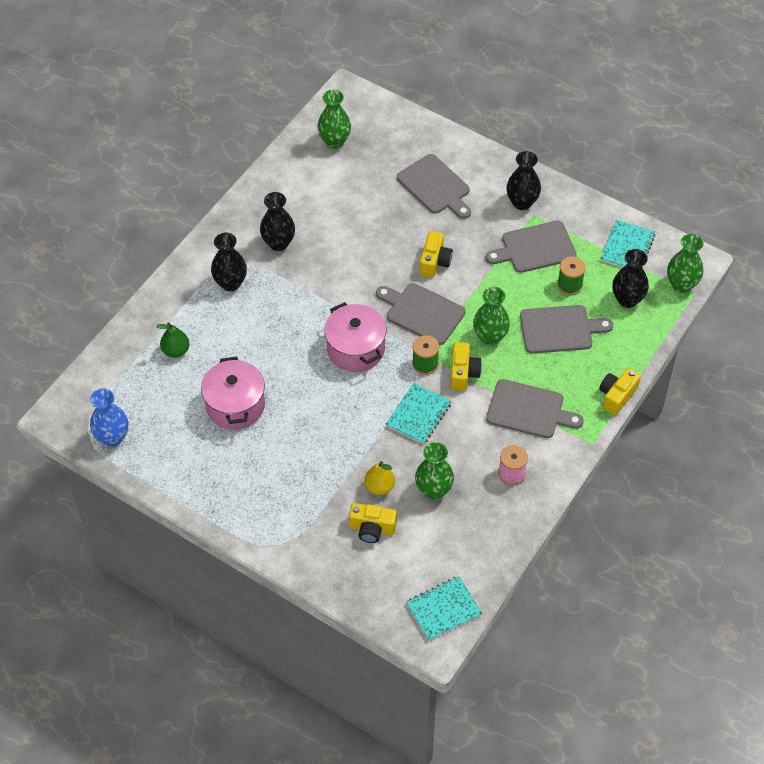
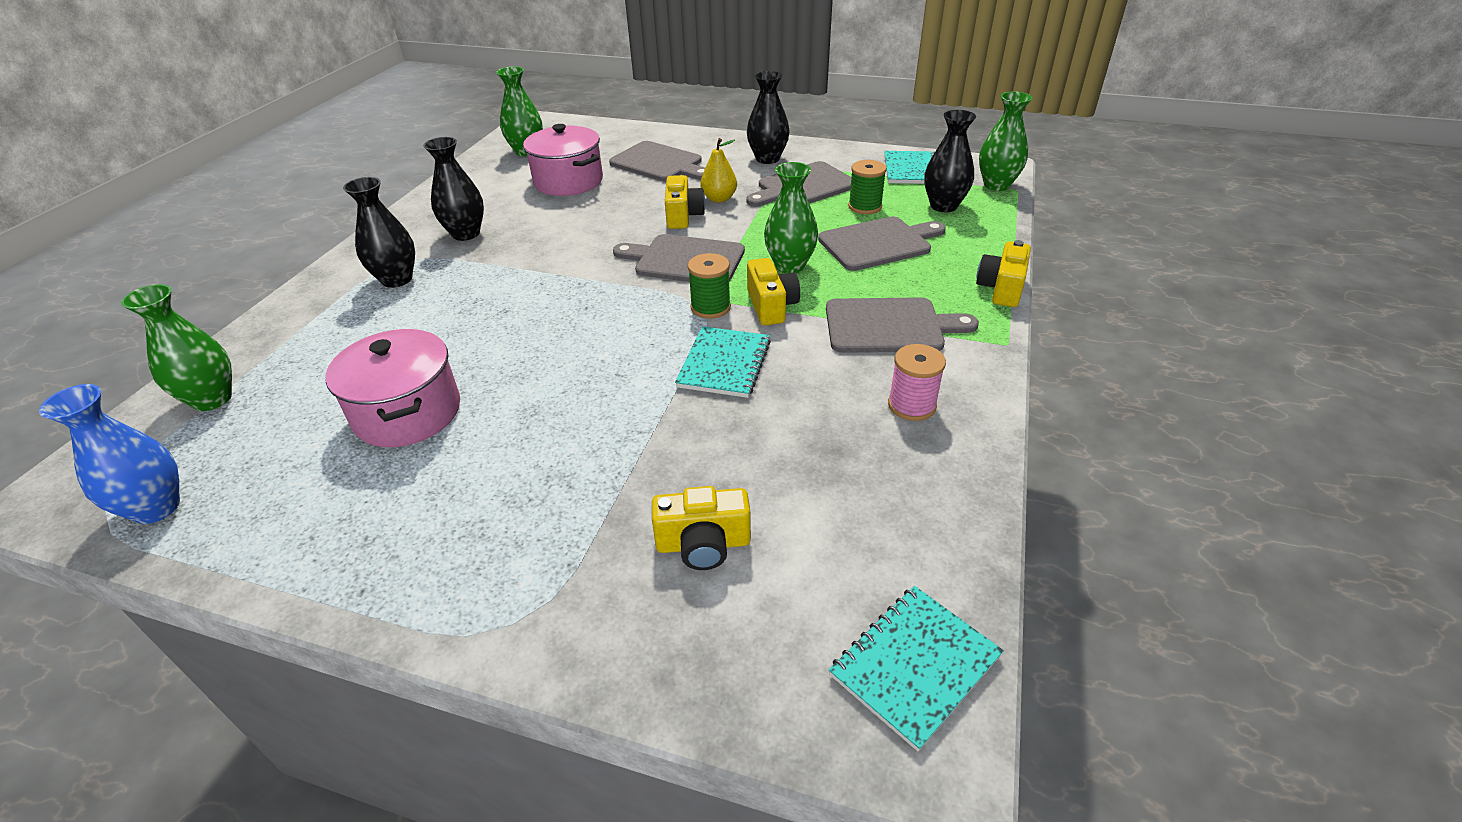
camera: 15 degrees left, 15 degrees down
(176, 350) = (303, 365): green pear -> none
(356, 349) = (600, 311): pink pot -> pink pot (568, 181)
(379, 487) = (694, 473): yellow pear -> yellow pear (719, 199)
(433, 490) = (794, 456): green vase -> green vase (212, 399)

